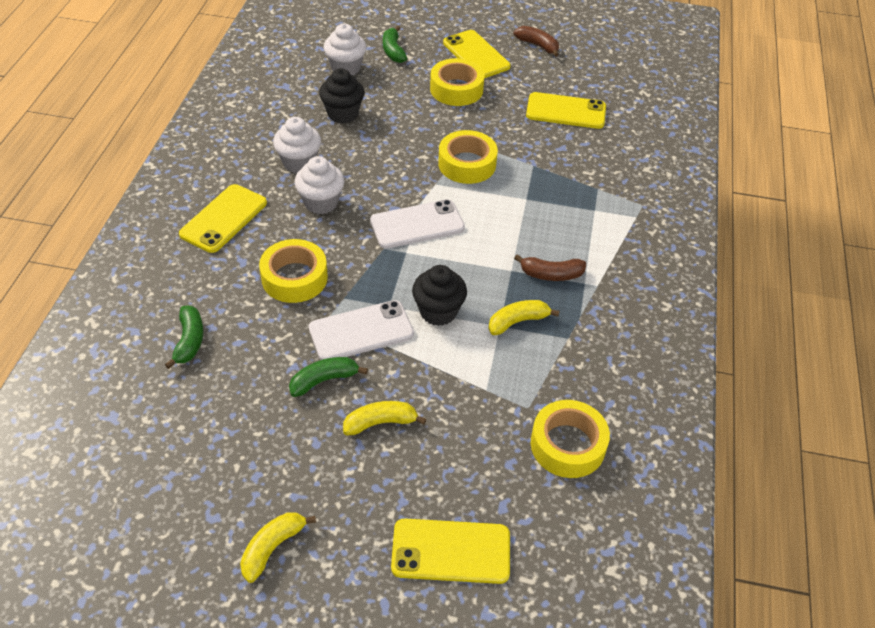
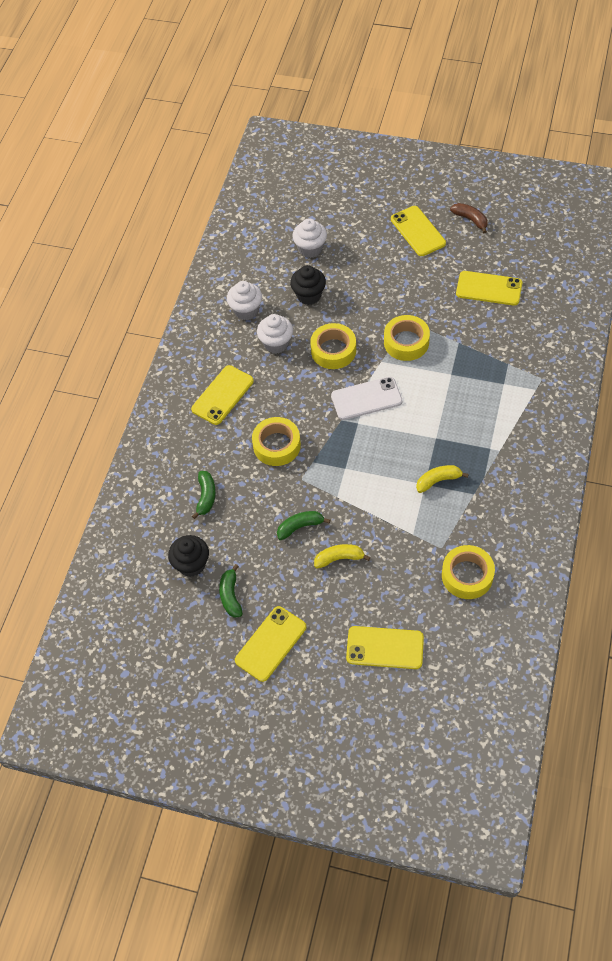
camera: 10 degrees right, 10 degrees up
(272, 548) = (270, 644): yellow banana -> yellow phone
(321, 203) = (294, 380): white cupcake -> white cupcake (246, 310)
(361, 331) = (325, 489): white phone -> none
(393, 51) = (349, 229): green banana -> green banana (231, 596)
(438, 311) = (380, 473): black cupcake -> black cupcake (191, 564)
(456, 89) = (400, 268): yellow tape -> yellow tape (333, 350)
(551, 274) = (465, 441): brown banana -> none

